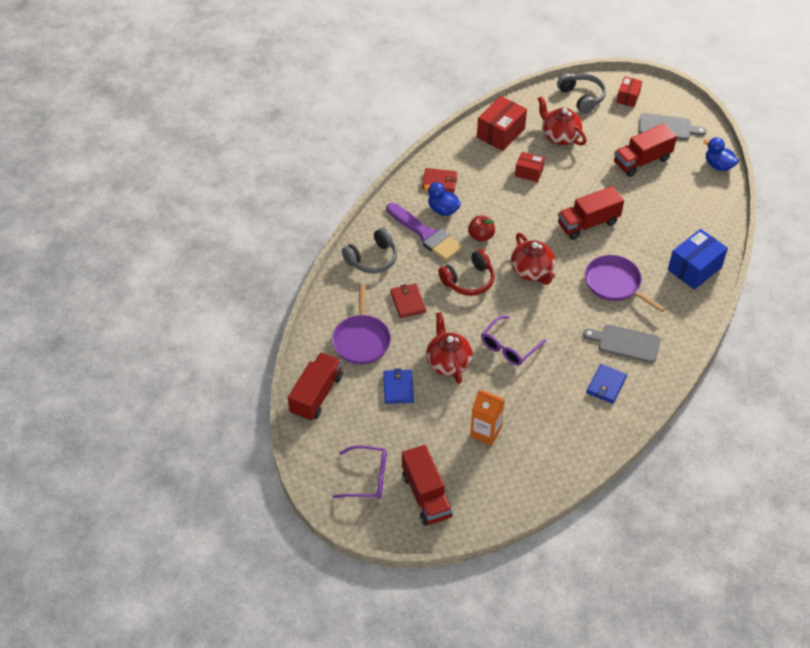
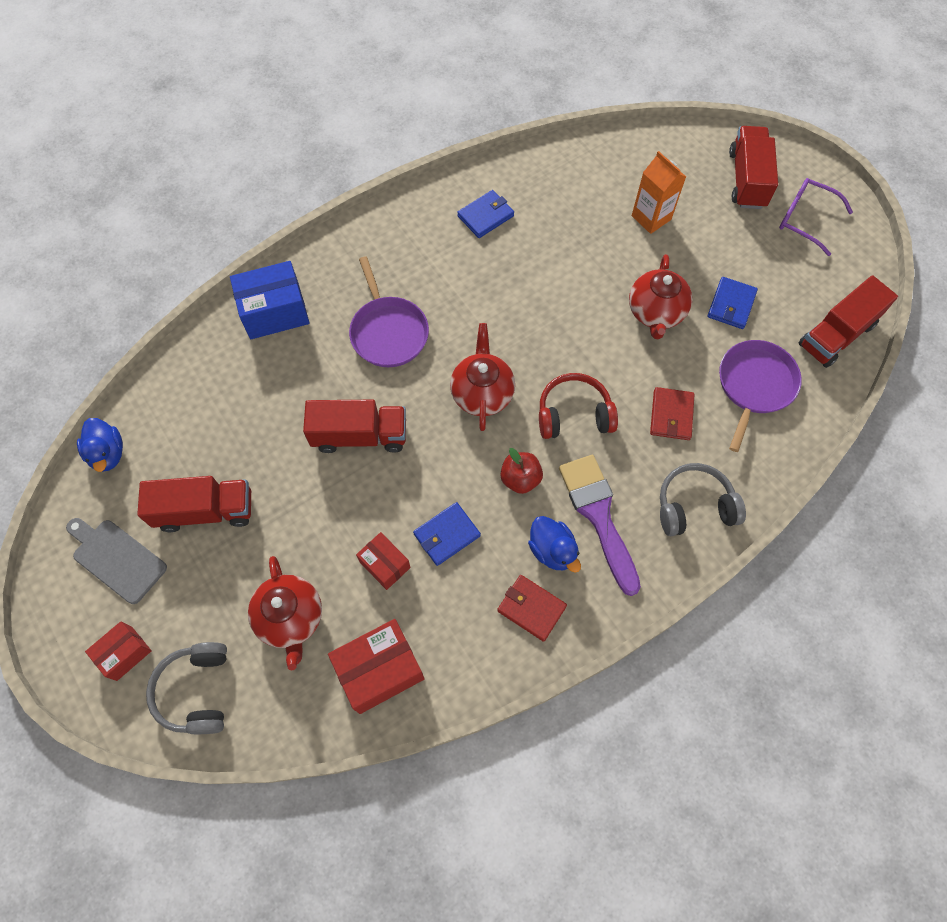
camera: 155 degrees left, 15 degrees up
(505, 196) = (446, 535): none -> blue wallet
(509, 347) = (571, 303): purple glasses -> none
(625, 343) = (430, 253): grey cutting board -> none

